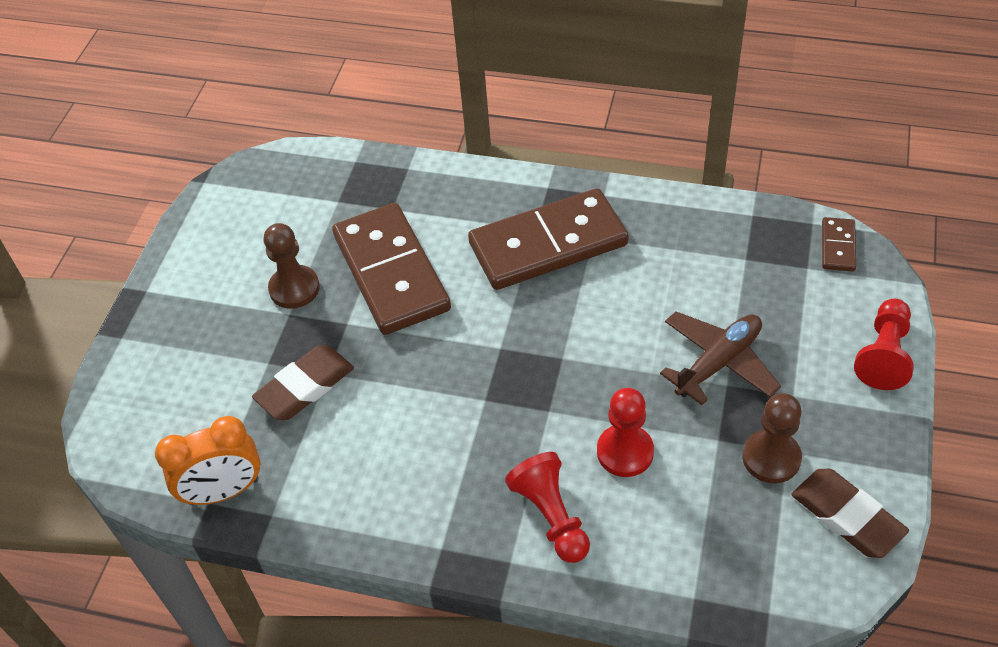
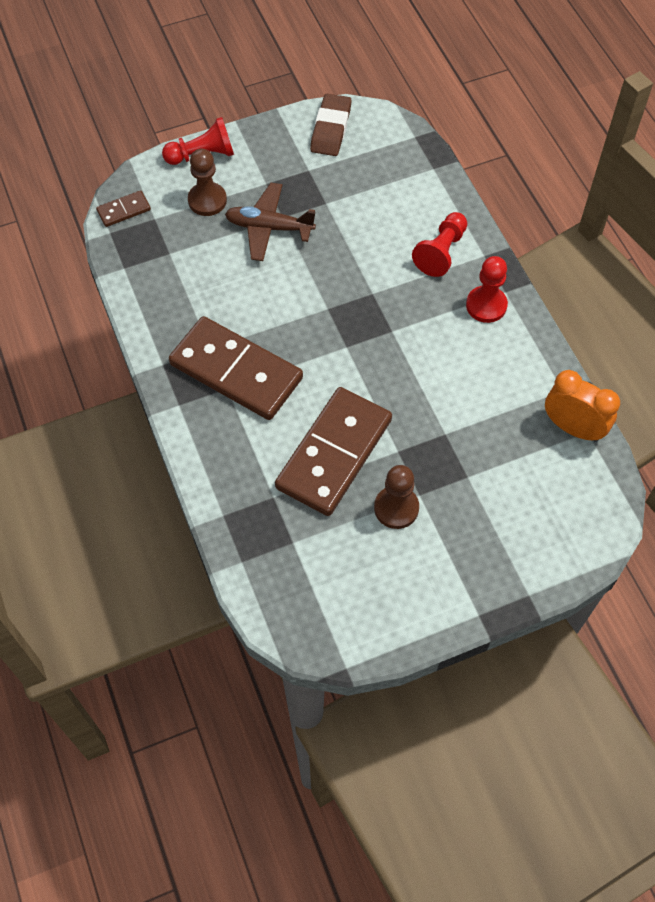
camera: 130 degrees left, 10 degrees up
(305, 387) = (466, 438): brown eraser -> none
(625, 452) = (370, 241): red pawn -> red pawn (486, 305)
(771, 458) = (319, 174): brown pawn -> brown pawn (207, 200)

